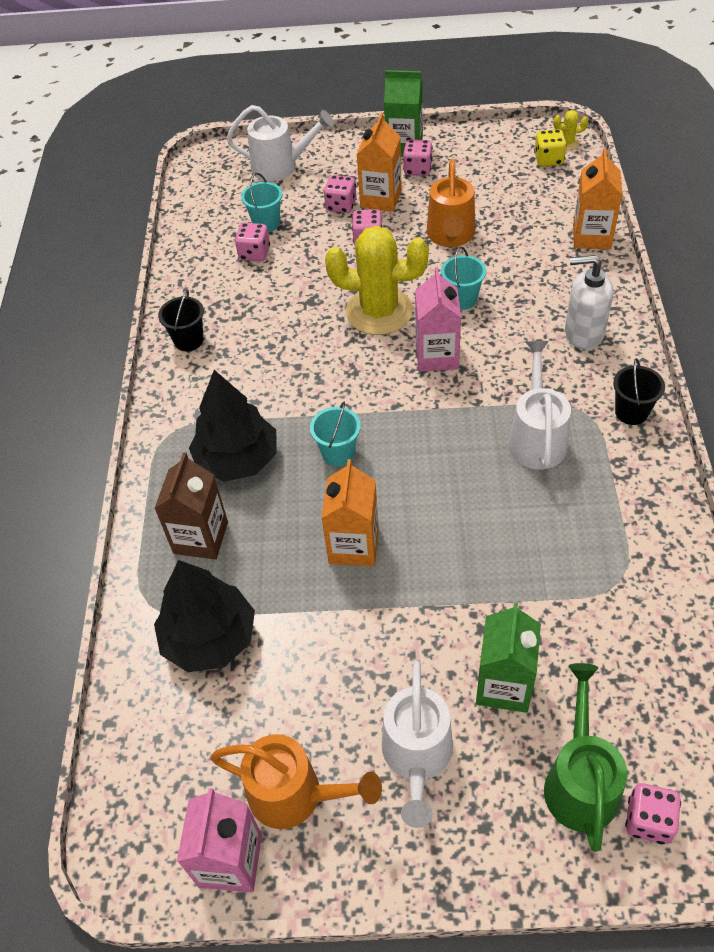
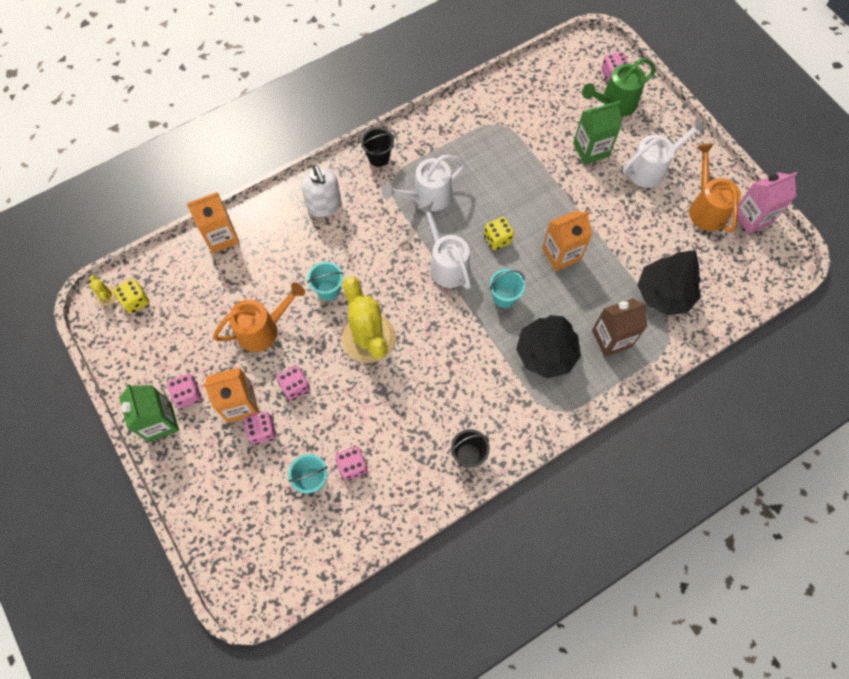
camera: 125 degrees left, 15 degrees up
(281, 166) = (230, 515): white watering can -> white watering can (446, 264)
(424, 484) = (497, 239): none -> yellow dice
(437, 356) = (391, 281): pink carton -> none

